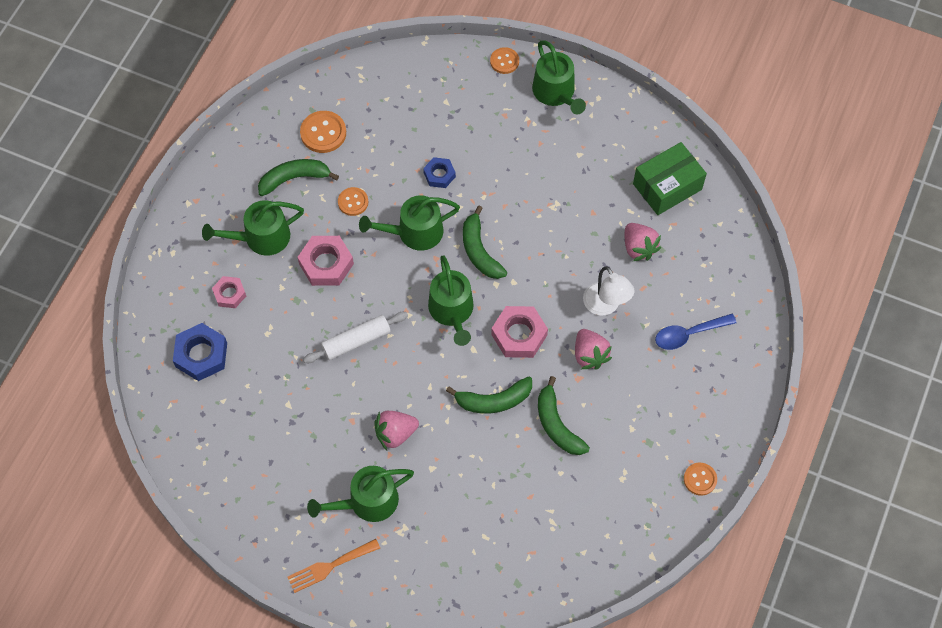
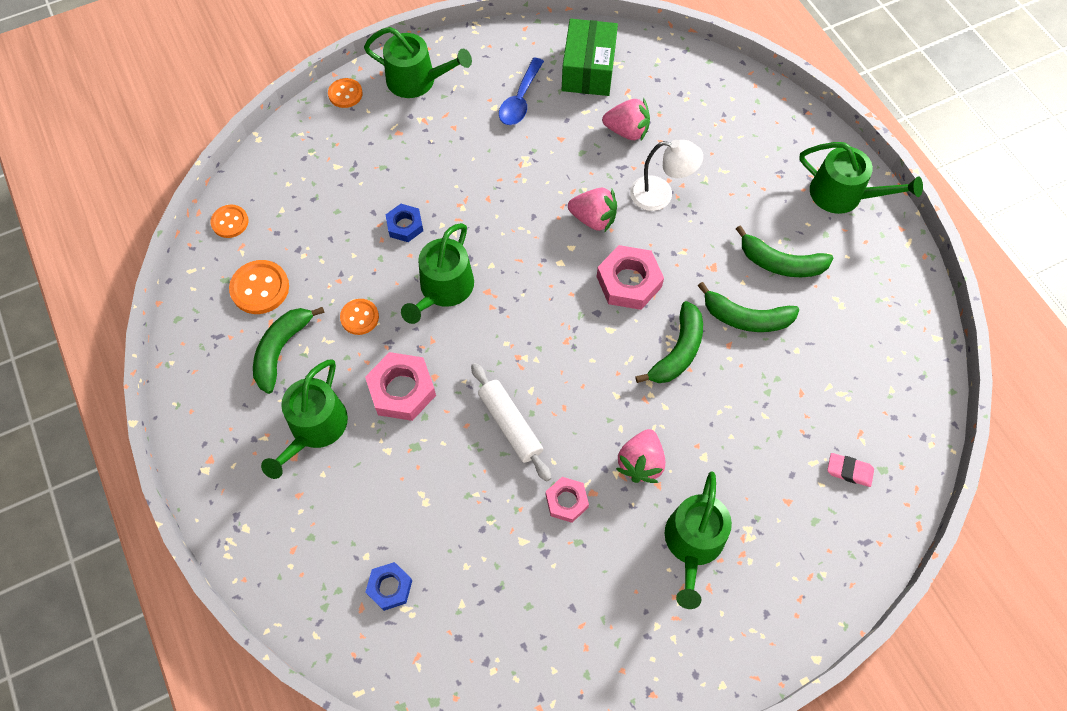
camera: 50 degrees left, 0 degrees up
(201, 355) = (390, 587): blue nut -> blue nut, size x0.61
(229, 294) = (347, 506): pink nut -> pink nut (566, 501)
(330, 566) = (736, 635): orange fork -> none
(356, 341) = (510, 424): white rolling pin -> white rolling pin turned 45 degrees counterclockwise
(452, 311) = (554, 318): green watering can -> green watering can (843, 194)
(479, 251) = (514, 251): green banana -> green banana (780, 263)
(498, 562) = (849, 471): none -> pink eraser
(589, 355) = (698, 242): pink strawberry -> pink strawberry (593, 219)
(688, 334) = (742, 156): blue spoon -> blue spoon (520, 100)
(700, 479) = (889, 247): orange button -> orange button (230, 222)

